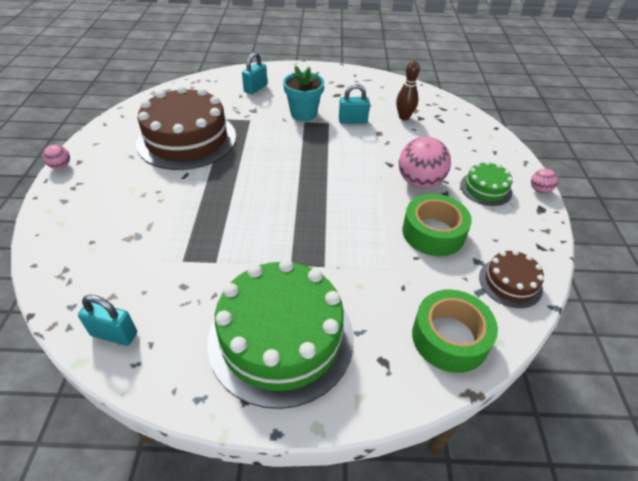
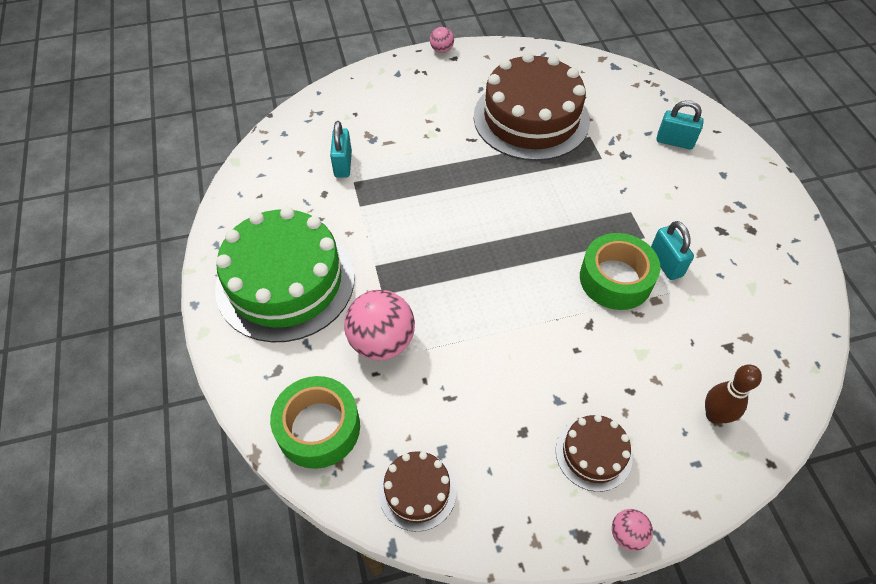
camera: 75 degrees right, 10 degrees up
(114, 334) = (263, 170): turquoise padlock -> turquoise padlock (343, 164)
(303, 114) = (648, 206): turquoise flower pot -> none
(404, 117) = (716, 324): brown bowling pin -> brown bowling pin (714, 415)
(419, 182) = (567, 366): pink ball -> pink ball (382, 342)
(433, 232) = (474, 394): green tape -> green tape (615, 279)
(485, 188) = (593, 453): green cake -> brown cake

